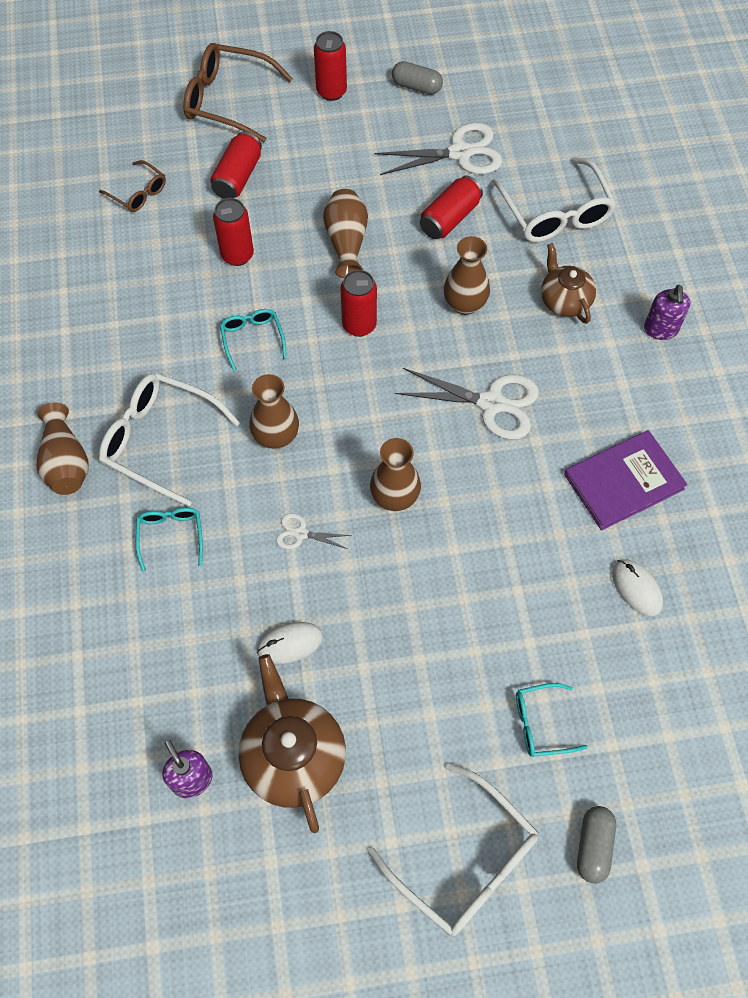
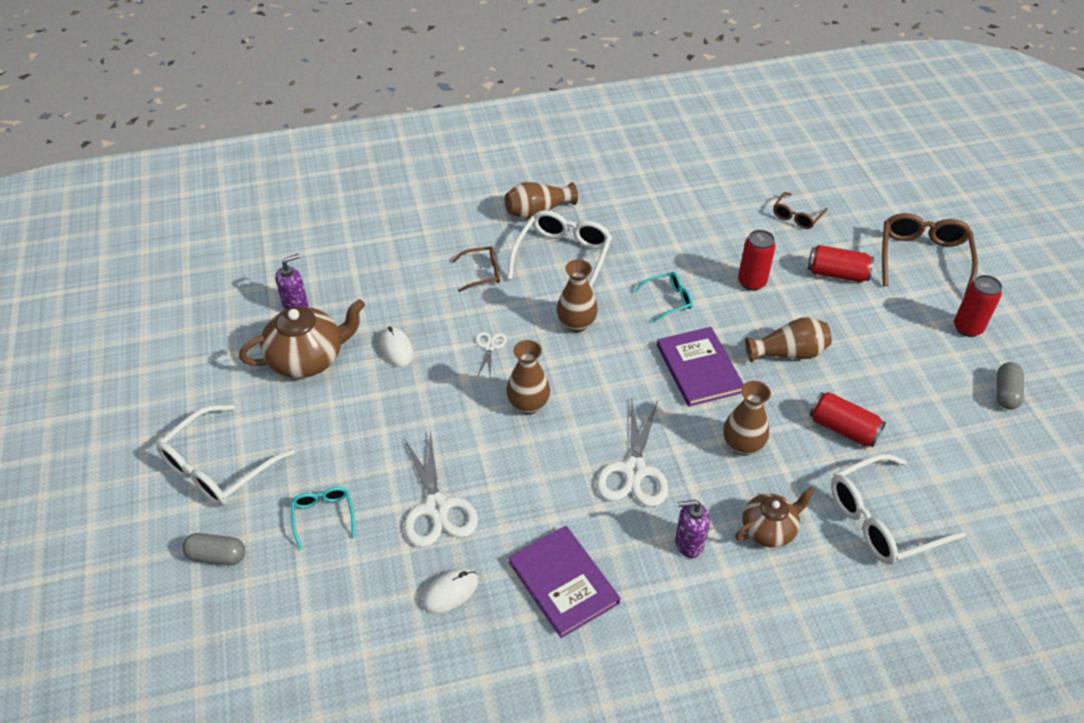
camera: 85 degrees right, 15 degrees down
(171, 536) = (482, 273): turquoise glasses -> brown glasses
(359, 325) = (699, 368): red can -> purple book
(460, 153) = (931, 433): white scissors -> white scissors (436, 508)
(660, 329) = (754, 621): purple soap dispenser -> purple soap dispenser (689, 543)

